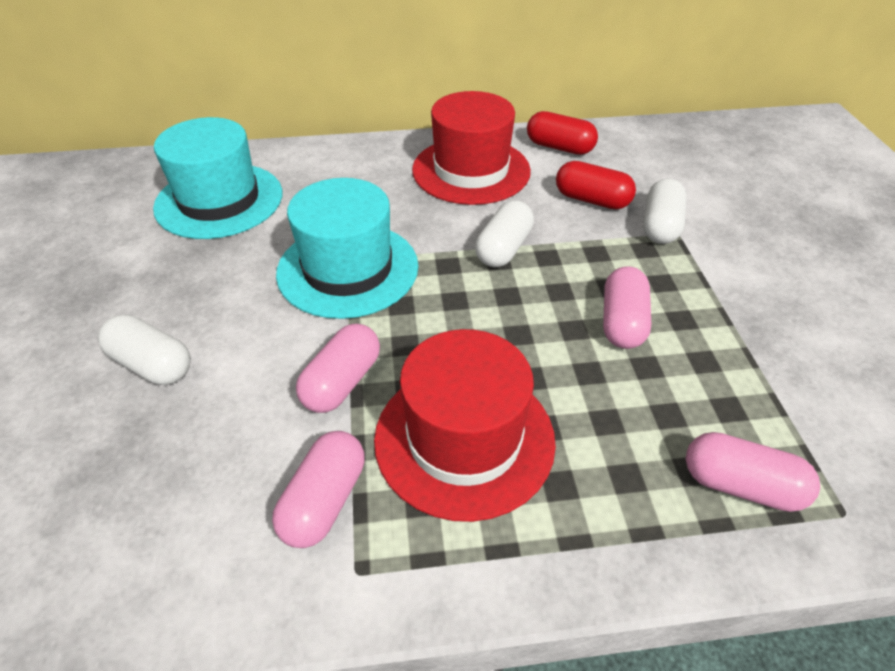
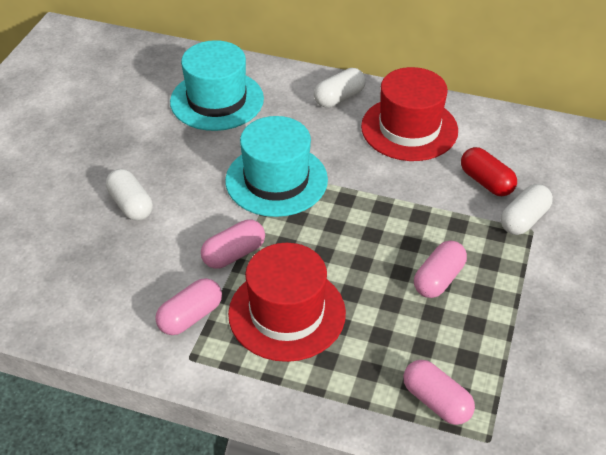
camera: 25 degrees right, 0 degrees up
(503, 248) = (392, 199): white capsule -> white capsule (339, 98)
(559, 147) = (494, 129): red capsule -> none

